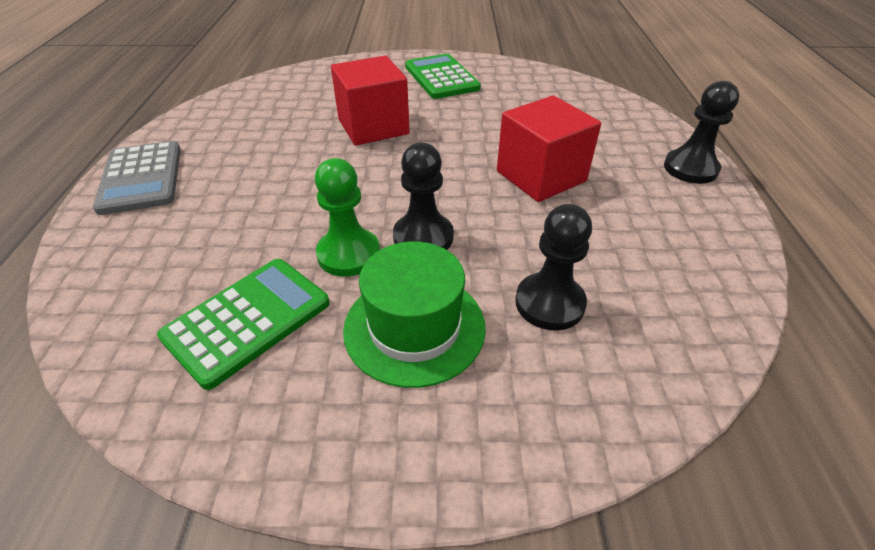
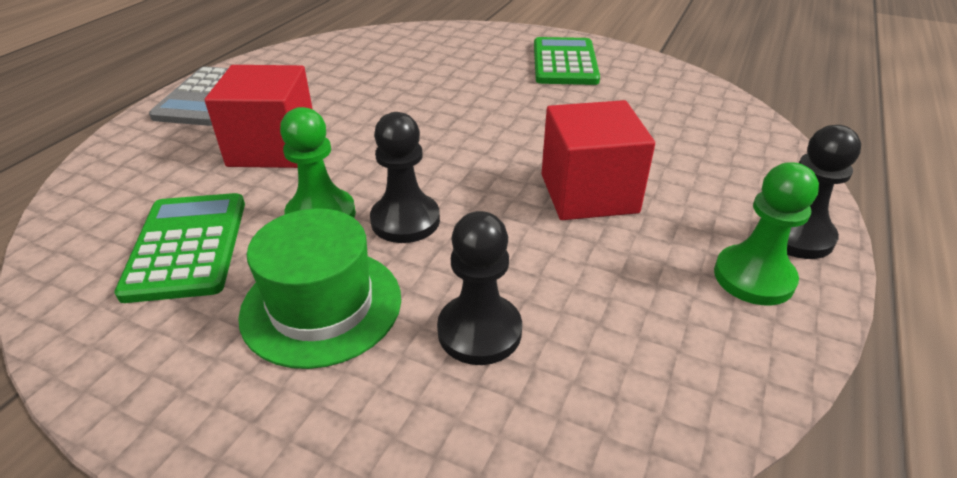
camera: 25 degrees right, 5 degrees down
(247, 320) = (187, 247): green calculator -> green calculator turned 75 degrees counterclockwise
(373, 127) = (449, 98): red cube -> red cube (273, 148)
(688, 205) = (753, 277): none -> green pawn

